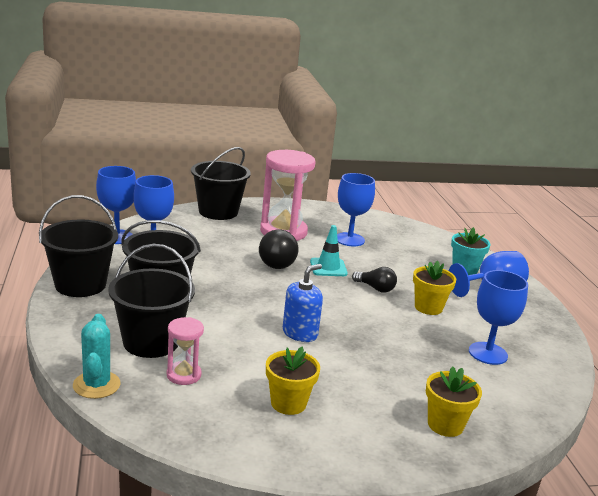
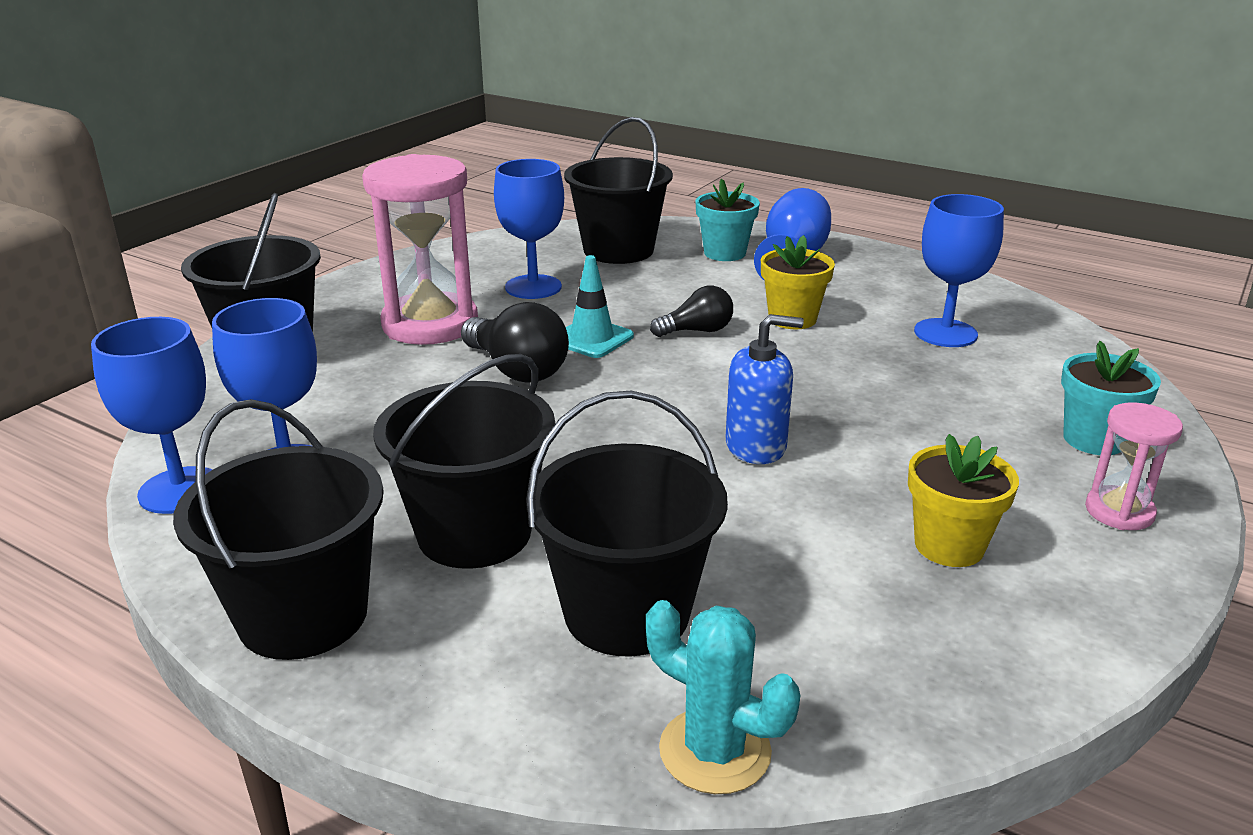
camera: 45 degrees left, 5 degrees up
(184, 375) = (775, 620): pink hourglass -> pink hourglass (1119, 512)
(300, 333) = (756, 446): blue soap dispenser -> blue soap dispenser turned 90 degrees clockwise
(418, 245) = (618, 250): none -> black bucket
(445, 425) = (1094, 440): yellow flower pot -> turquoise flower pot

